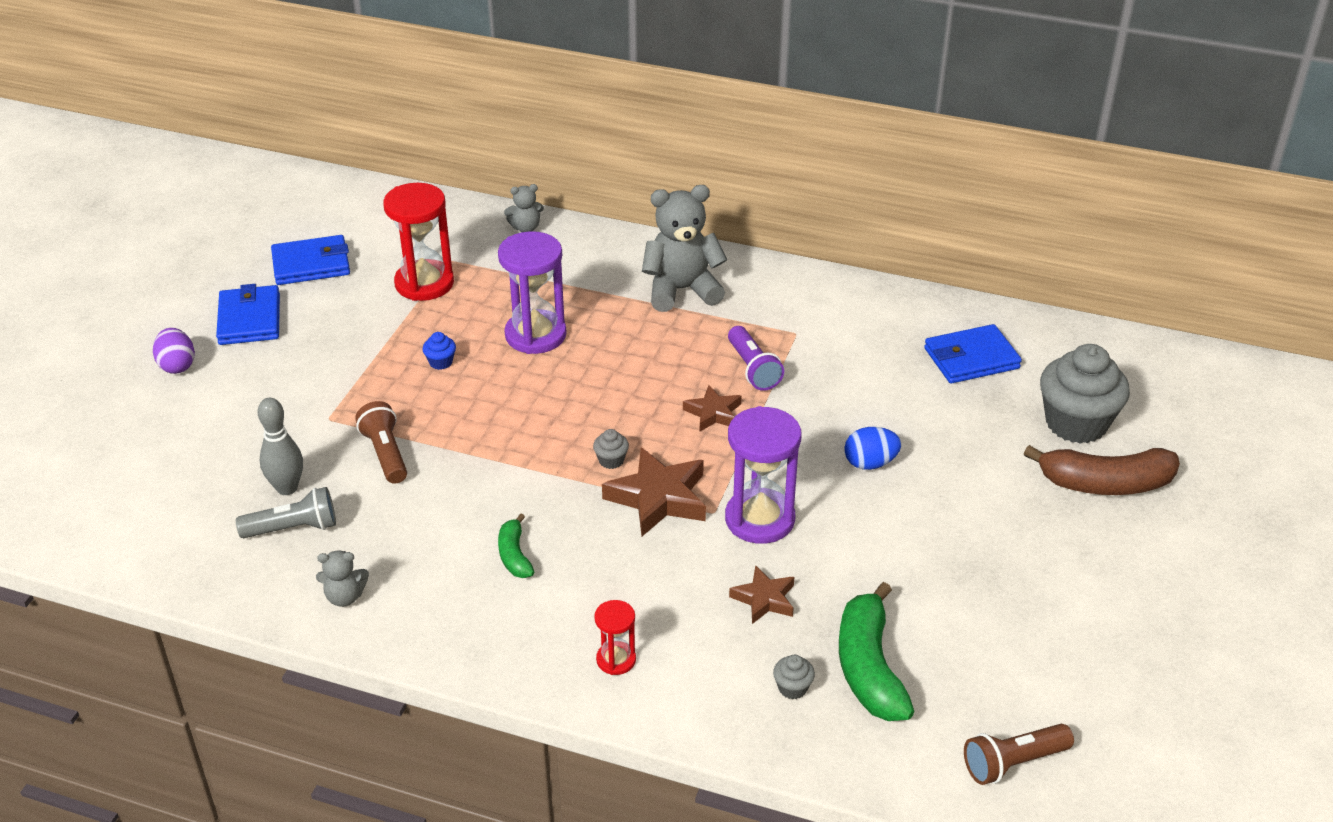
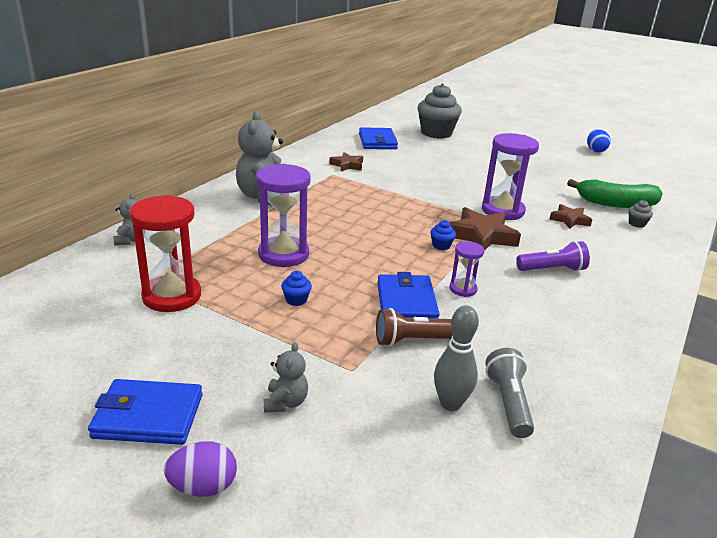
camera: 80 degrees left, 10 degrees down
(311, 264) = (77, 362): blue wallet -> blue wallet (406, 302)
(345, 597) = (594, 378): grey teddy bear -> grey teddy bear (285, 402)
(503, 486) = (463, 289): none -> purple hourglass
(514, 555) = (538, 293): green banana -> none
(611, 460) = (441, 246): grey cupcake -> blue cupcake
(616, 660) = (631, 270): red hourglass -> none
(713, 413) = (401, 208): brown star -> brown star (347, 165)
(753, 369) = (362, 190): purple flashlight -> purple flashlight (552, 270)
(870, 463) = (458, 177): blue egg -> blue egg (595, 150)
(1013, 763) = (667, 186): brown flashlight -> none
(1105, 484) = (481, 136): brown banana -> none

